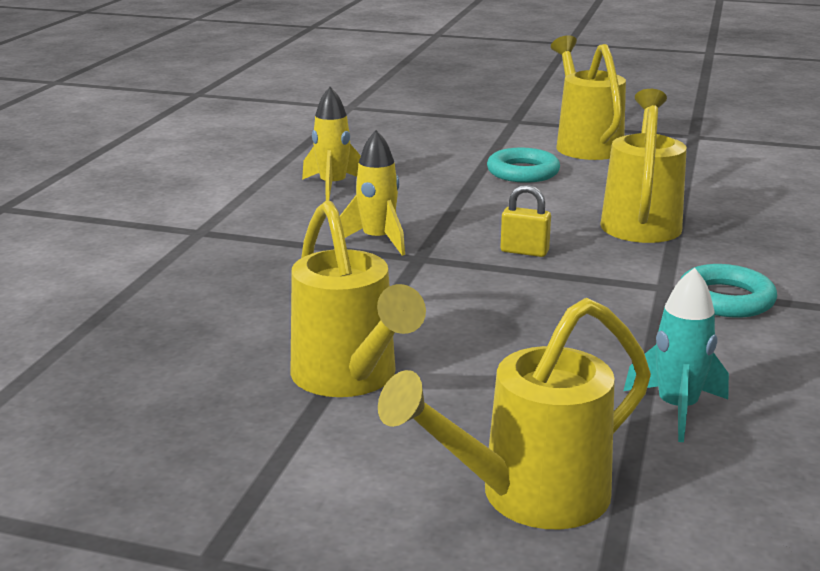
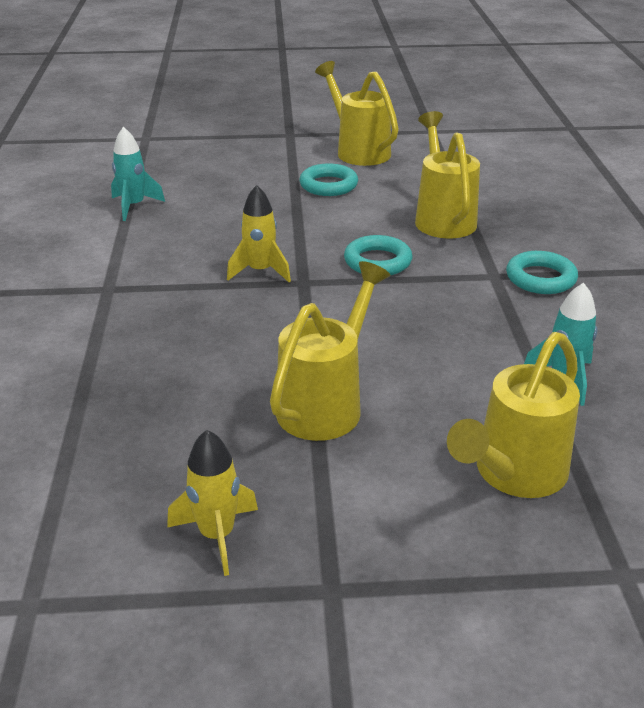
camera: 20 degrees left, 10 degrees up
(287, 164) = (134, 206): none -> turquoise rocket
(333, 186) = (188, 223): yellow rocket -> yellow rocket (217, 535)
(349, 378) = (325, 404): yellow watering can -> yellow watering can turned 105 degrees counterclockwise
(524, 251) = (377, 261): yellow padlock -> turquoise ring

